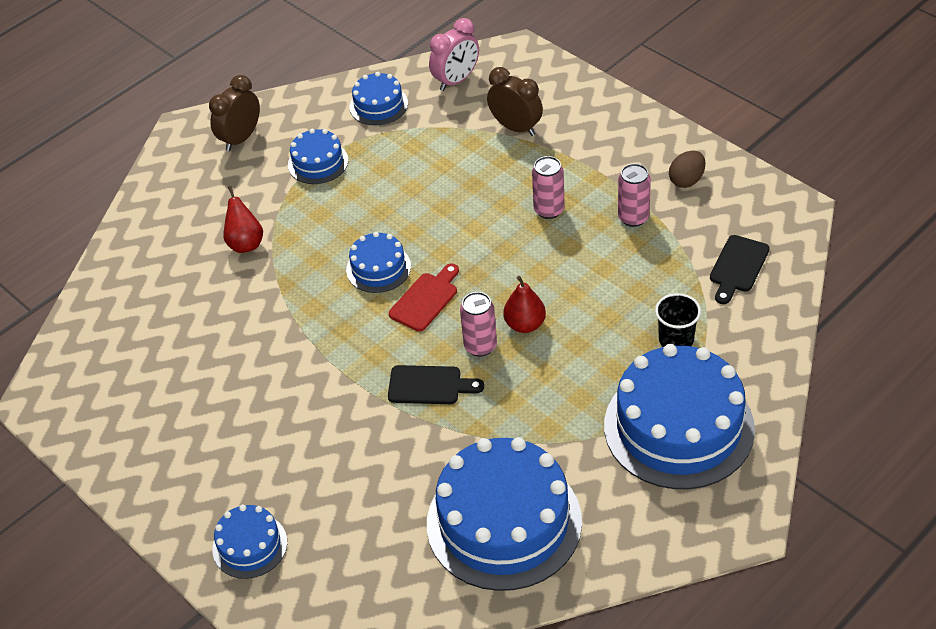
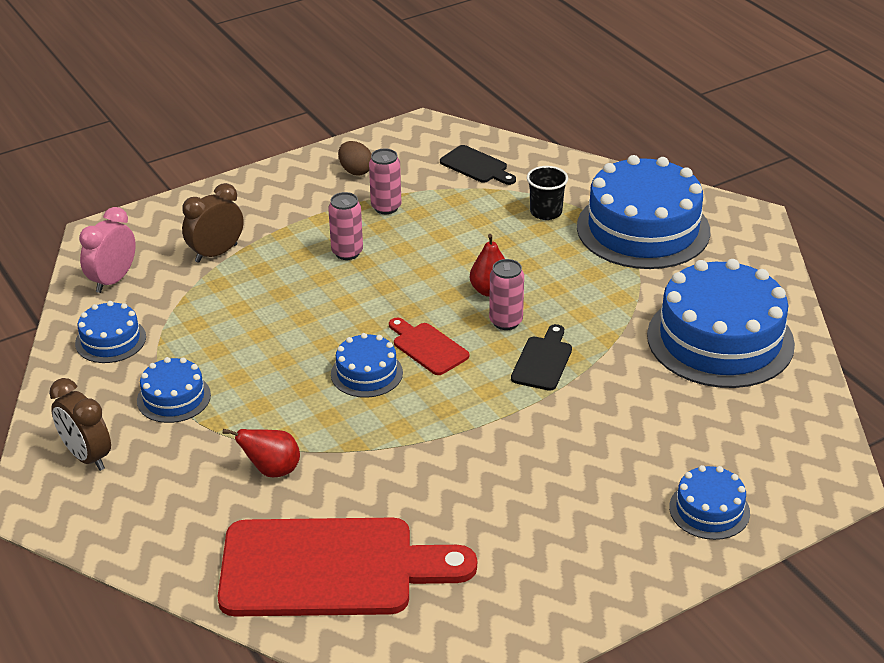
camera: 80 degrees left, 10 degrees down
(144, 306) = (330, 568): none -> red cutting board
(456, 80) = (113, 280): pink clock -> pink clock turned 120 degrees counterclockwise

